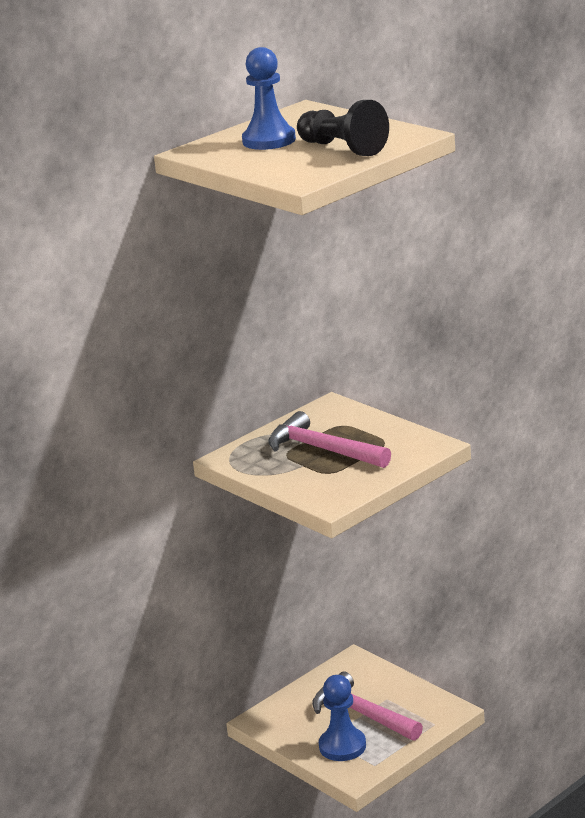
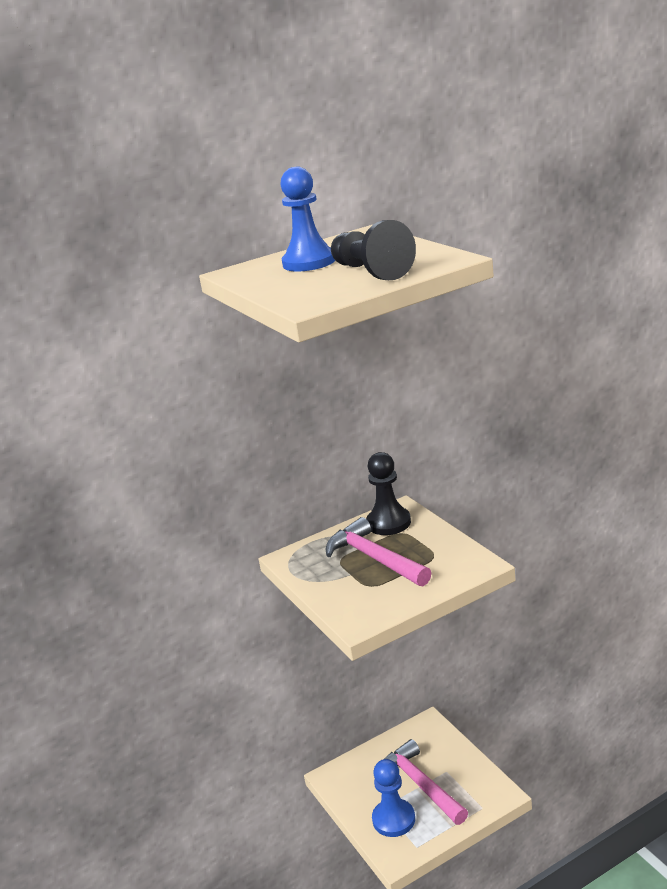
camera: 15 degrees right, 0 degrees up
(324, 418) = (388, 523): none -> black pawn

